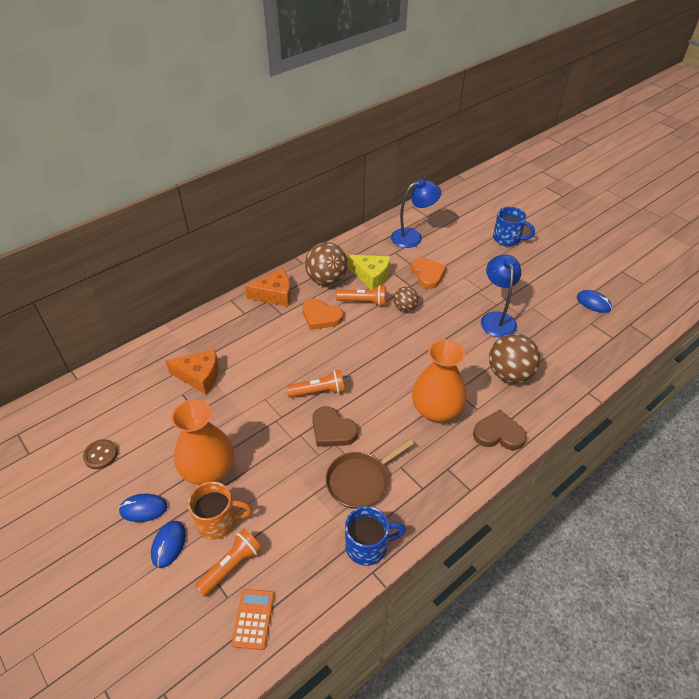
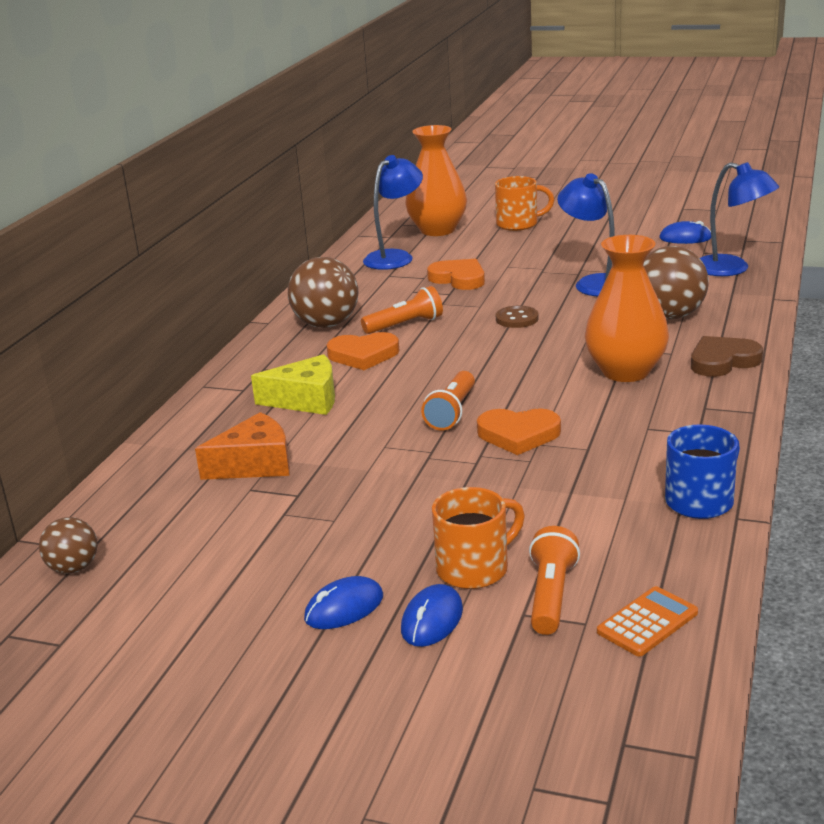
camera: 30 degrees left, 20 degrees down
(100, 455) = (196, 592): brown button -> brown button (517, 319)
(168, 544) = (432, 620): blue mouse -> blue mouse turned 45 degrees clockwise
(209, 471) = (395, 534): orange vase -> orange vase (437, 230)
(253, 619) = (647, 622): orange calculator -> orange calculator turned 75 degrees clockwise
(275, 295) = (267, 360): orange cheese -> none
(318, 391) = (452, 412): orange flashlight -> orange flashlight turned 150 degrees clockwise
(332, 430) = (518, 435): brown heart -> orange heart
(360, 481) = (615, 458): brown pan -> none
(371, 276) = (385, 302): yellow cheese -> yellow cheese (306, 400)
(405, 308) = (468, 312): brown ball -> brown ball (74, 568)
(507, 239) = (518, 224): blue mug -> orange mug
(591, 349) = (732, 269): none -> blue lamp

